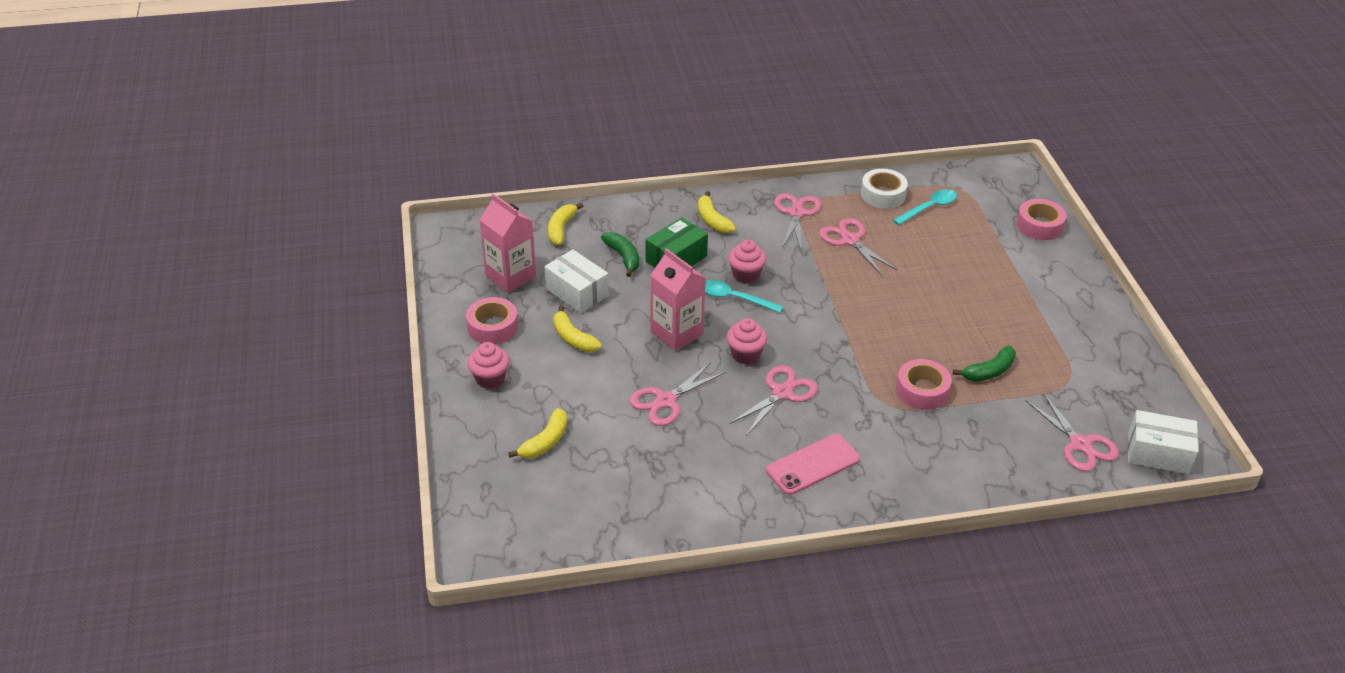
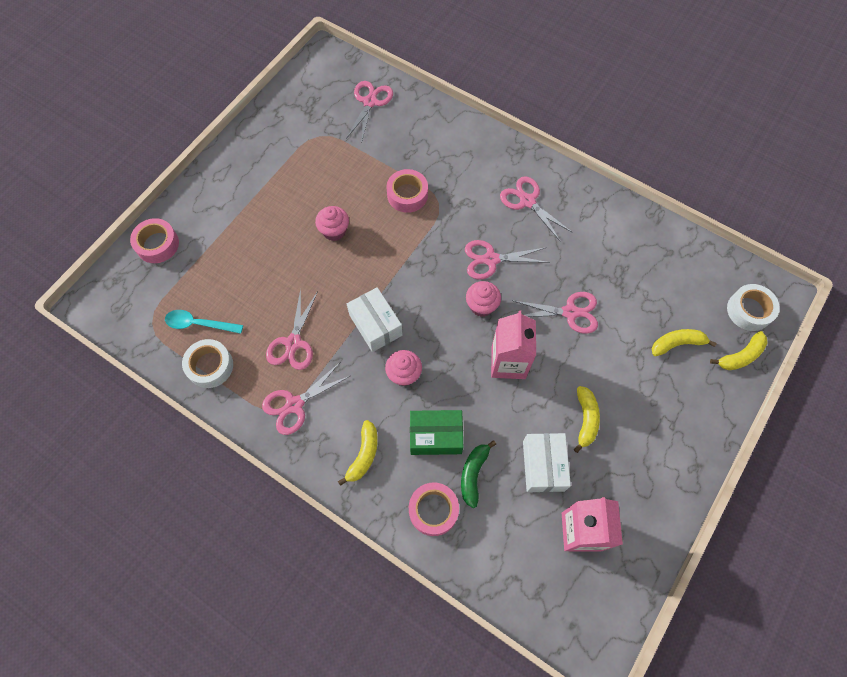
camera: 135 degrees left, 25 degrees up
(490, 379) = (676, 430): pink cupcake -> pink cupcake (334, 231)
(492, 327) = (638, 483): pink tape -> pink tape (433, 510)
(498, 518) = (749, 310): none -> white tape
(561, 229) = (492, 557): yellow banana -> yellow banana (740, 356)
(734, 298) = (436, 359): turquoise spoon -> none
(813, 465) = (527, 201): pink phone -> pink scissors
(989, 371) = (353, 175): green banana -> none
(1158, 453) = (339, 69): white box -> white box (375, 325)

